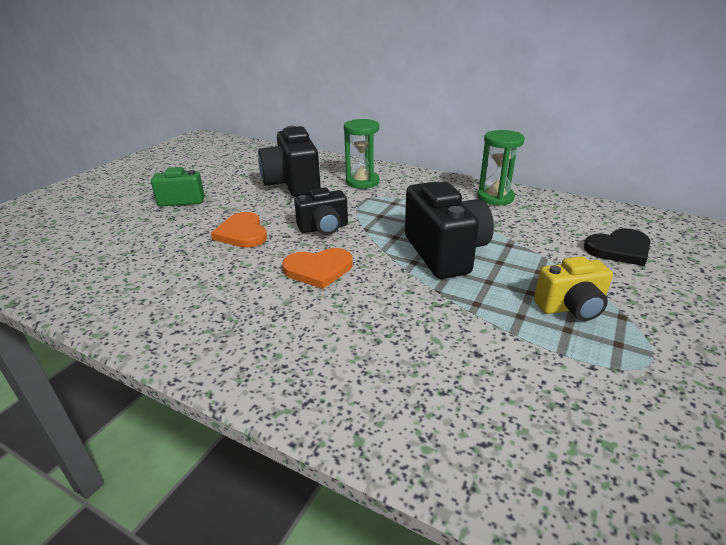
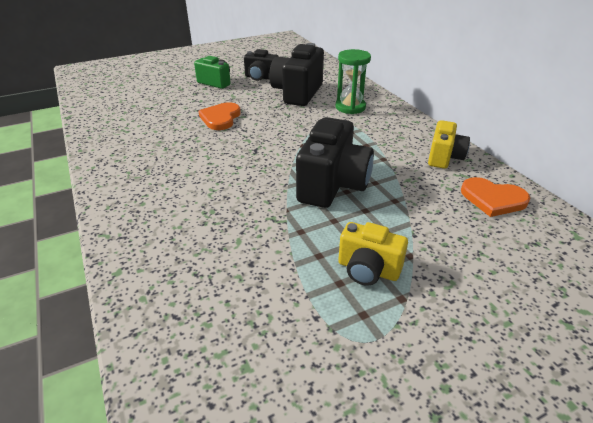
camera: 35 degrees right, 5 degrees up
(318, 269) = (232, 161): orange heart -> orange heart (493, 199)
(324, 228) = (274, 133): black camera -> black camera (261, 77)
(495, 198) = (444, 157): green hourglass -> yellow camera
(619, 249) = (494, 247): black heart -> none

